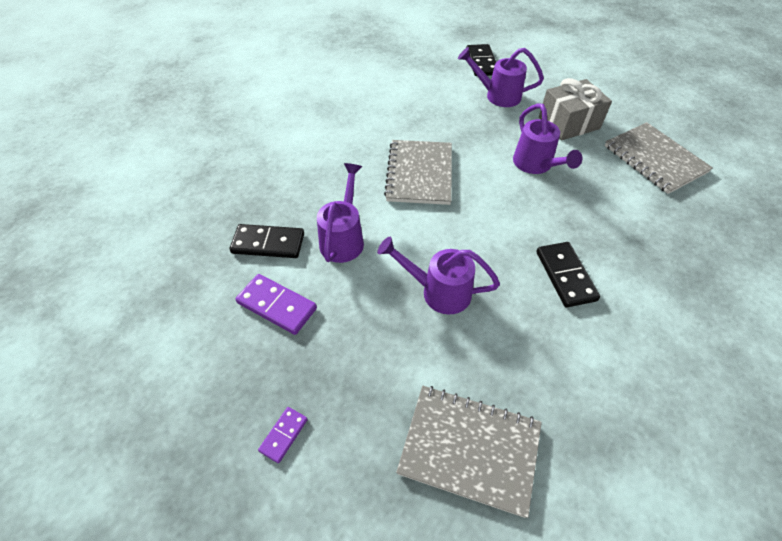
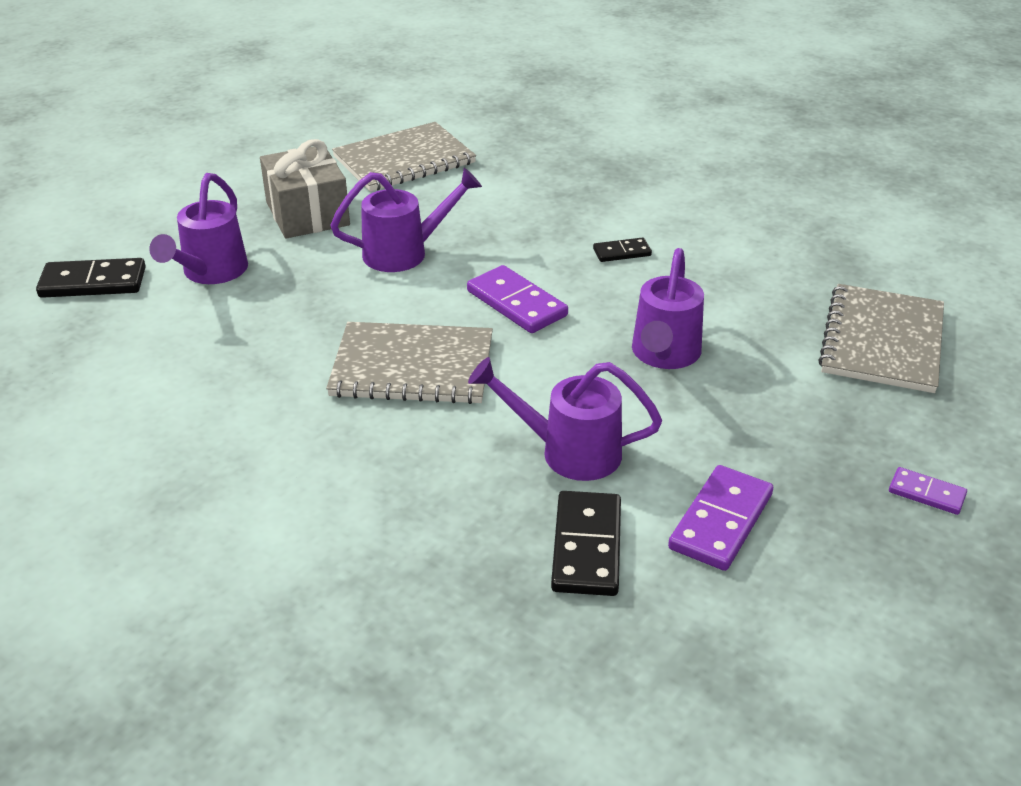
camera: 90 degrees left, 15 degrees down
(488, 217) = (517, 303): none -> purple domino
(565, 276) = (622, 252): black domino -> black domino, size x0.57

